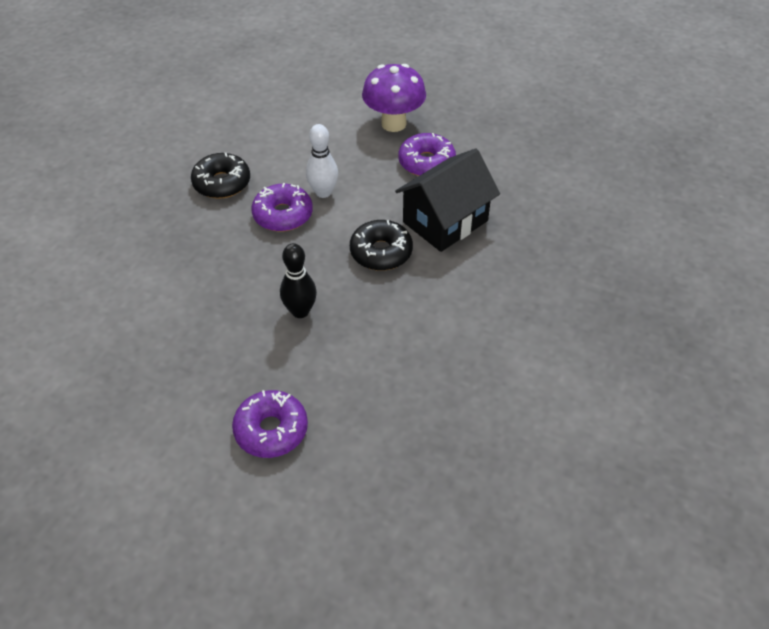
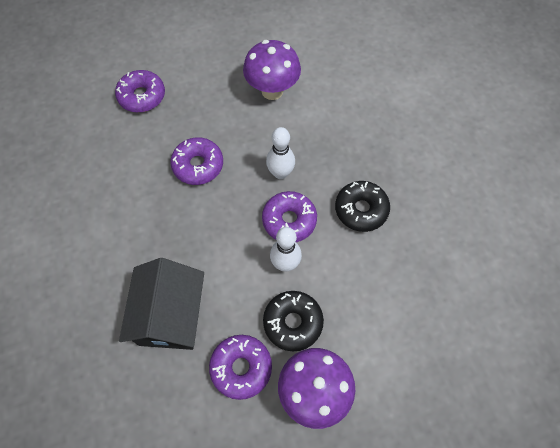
camera: 135 degrees right, 15 degrees up
(145, 326) = (272, 91): none -> purple mushroom
(242, 251) = (280, 173): none -> white bowling pin
(300, 311) = (198, 165): black bowling pin -> purple donut
(381, 252) = (191, 248): black donut -> black donut (293, 322)

